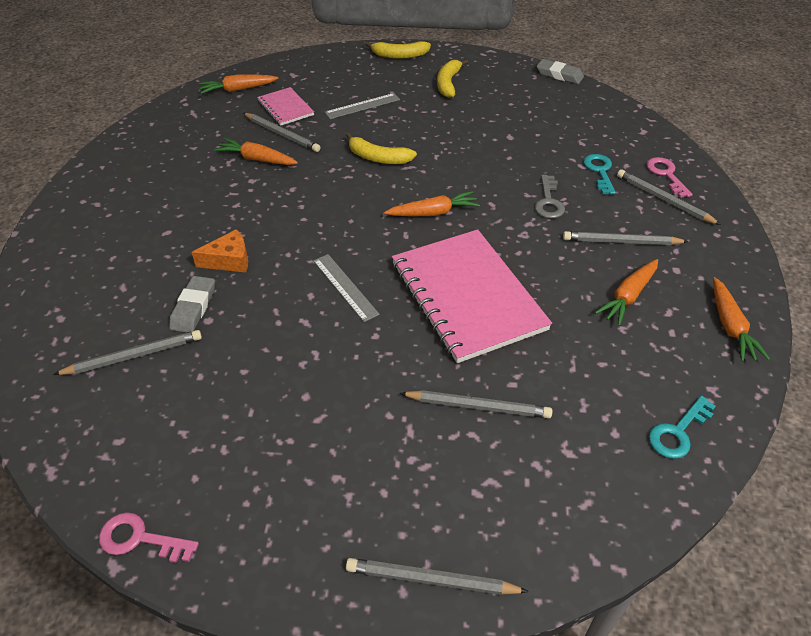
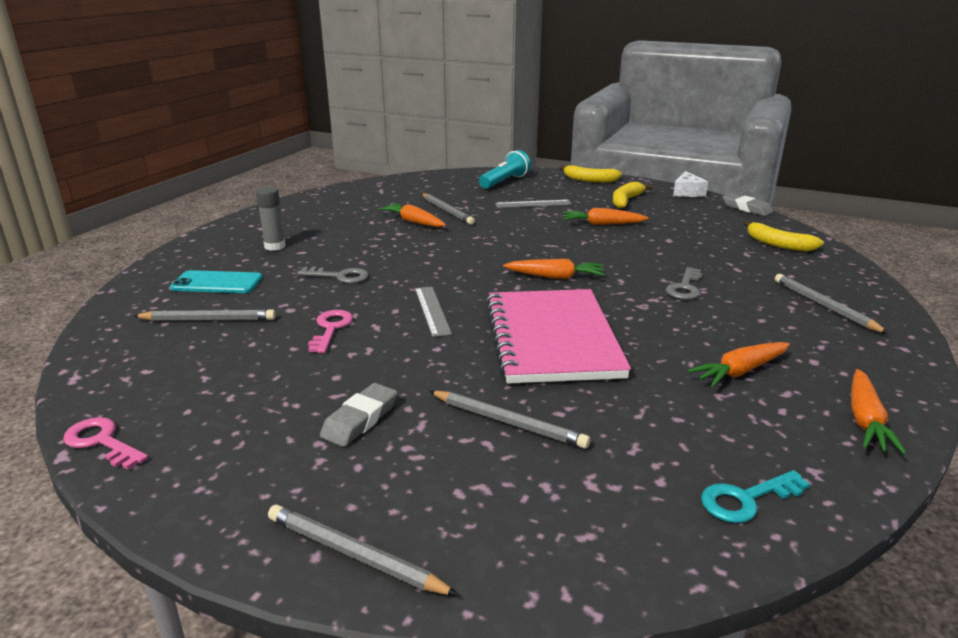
camera: 20 degrees right, 20 degrees down
(106, 301) = (217, 283): none -> turquoise phone
(132, 230) = (275, 246): none -> grey glue stick
(194, 307) = (284, 299): grey eraser -> grey eraser (360, 419)
(229, 260) = (340, 276): orange cheese -> grey key
(238, 89) = (429, 182): orange carrot -> orange carrot (602, 224)
(285, 108) = (462, 197): pink notebook -> none
(316, 74) = (504, 181): none -> turquoise flashlight
(378, 158) = (525, 235): yellow banana -> yellow banana (778, 244)
(499, 60) = (687, 192): none -> white cheese
(599, 171) = (756, 275): turquoise key -> none
(621, 242) = (754, 329): grey pencil -> none
(666, 175) = (836, 289): pink key -> pink key (331, 328)

